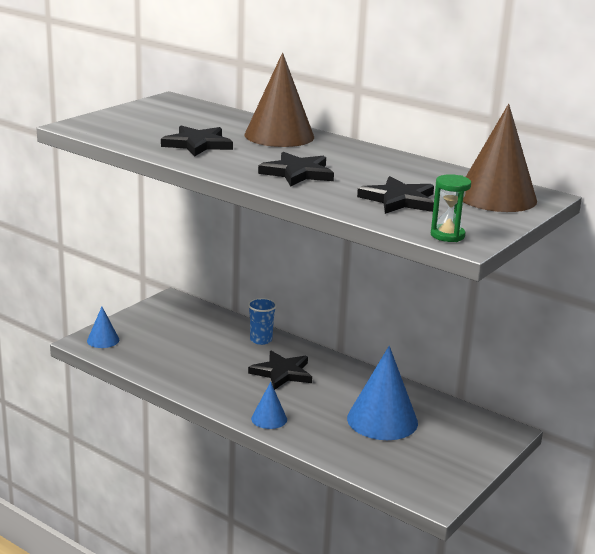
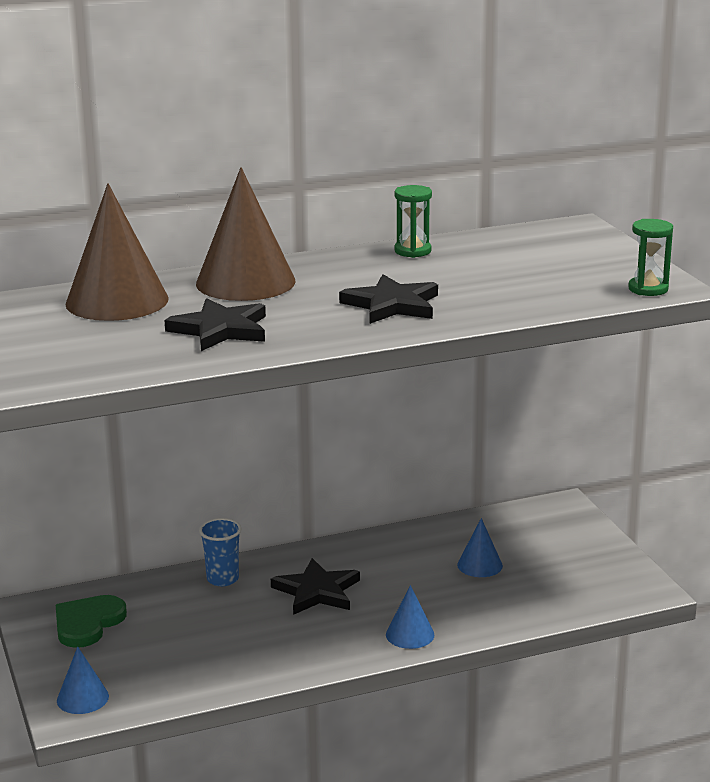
camera: 55 degrees left, 0 degrees up
(173, 318) = (87, 623): none -> green heart
(382, 420) = (480, 565): blue cone -> blue cone, size x0.50
(399, 200) = (529, 282): black star -> none
(401, 162) = (412, 251): none -> green hourglass
(496, 197) = (563, 242): brown cone -> brown cone (117, 301)

